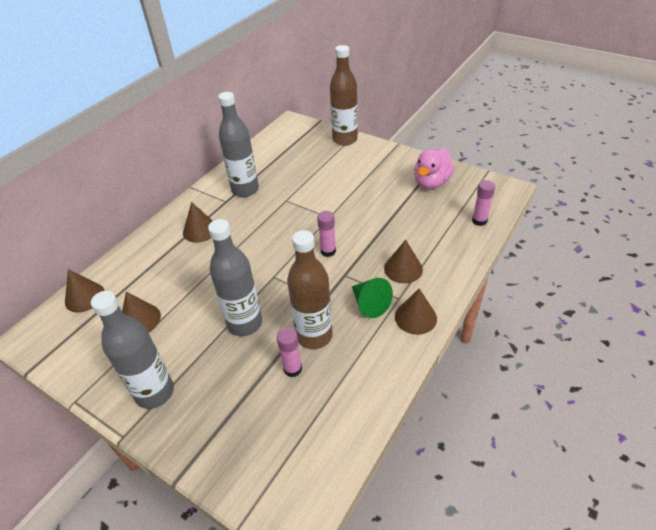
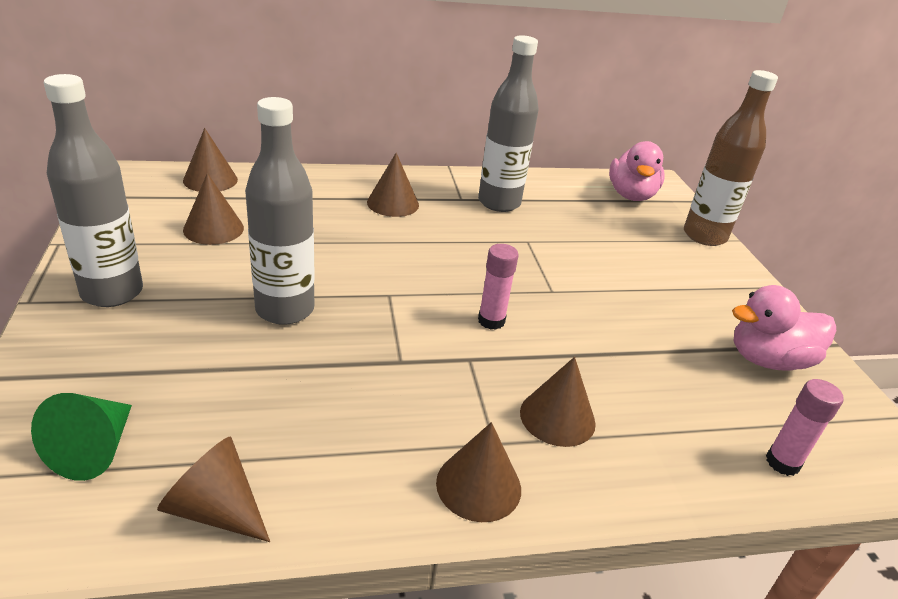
camera: 40 degrees right, 10 degrees down
(291, 139) = (631, 195): none -> pink duck
(292, 369) = (247, 393): pink glue stick -> none
(314, 336) = (326, 385): brown bottle -> none
(354, 414) = (215, 509): none -> brown cone
(370, 304) = (445, 414): green cone -> green cone (94, 450)

